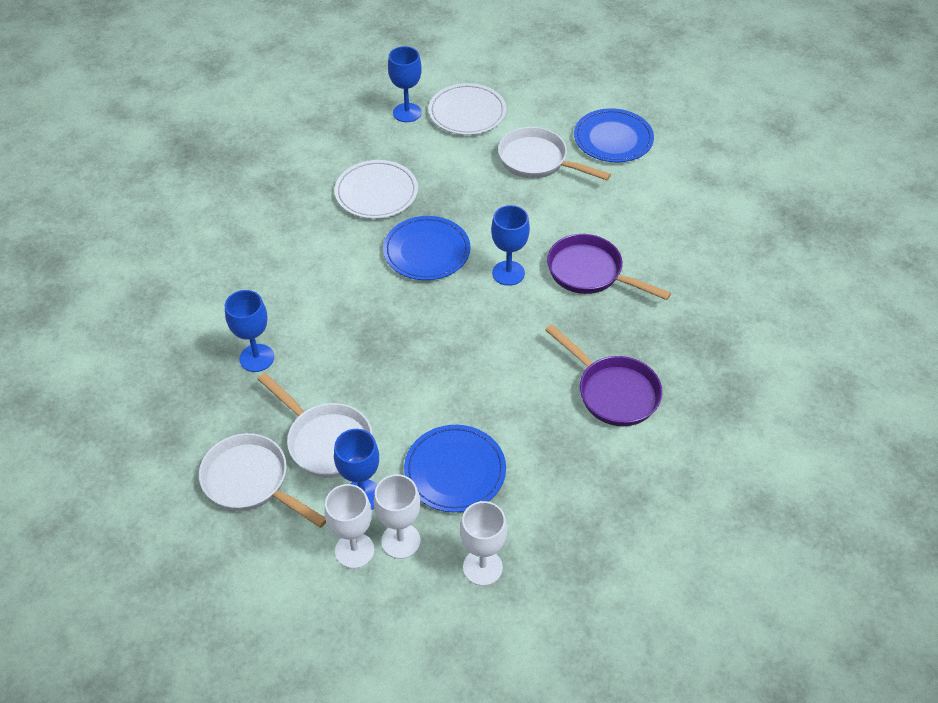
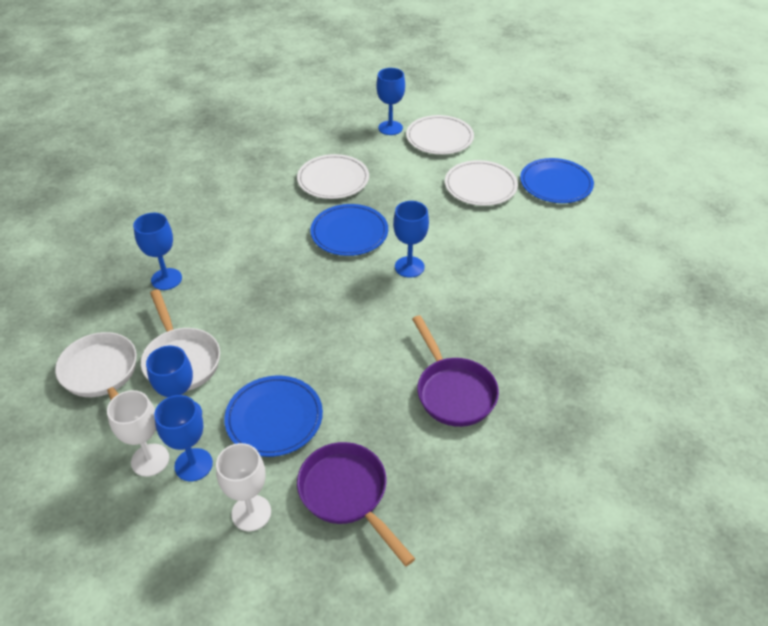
camera: 20 degrees right, 5 degrees down
(401, 541) = (193, 464): white goblet -> blue goblet
(537, 161) = (480, 186): white pan -> white plate
(590, 273) = (482, 285): purple pan -> purple pan (347, 494)

